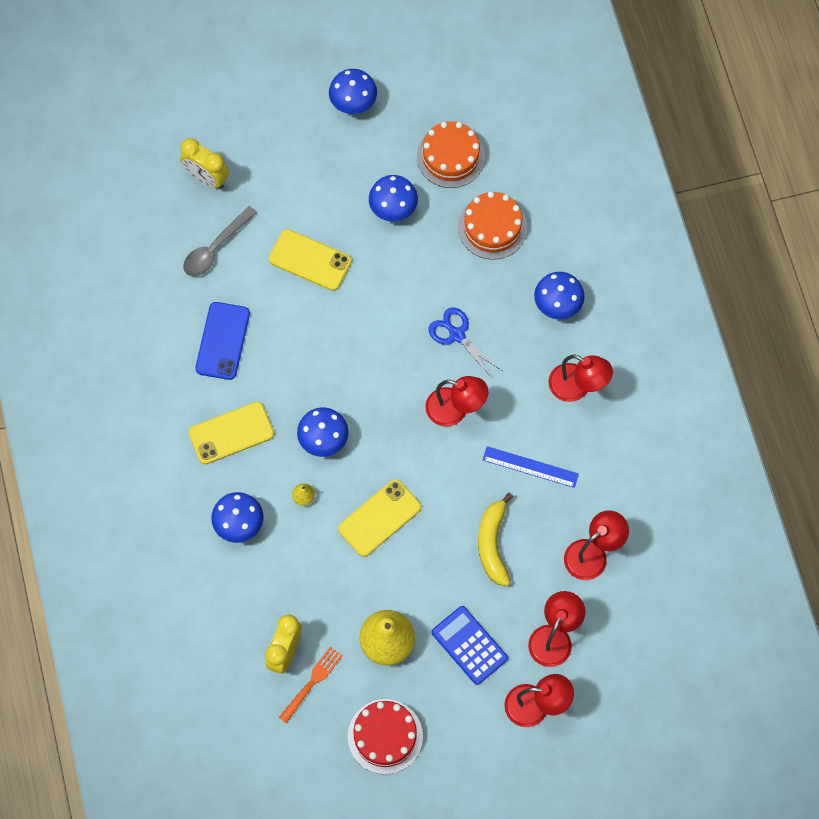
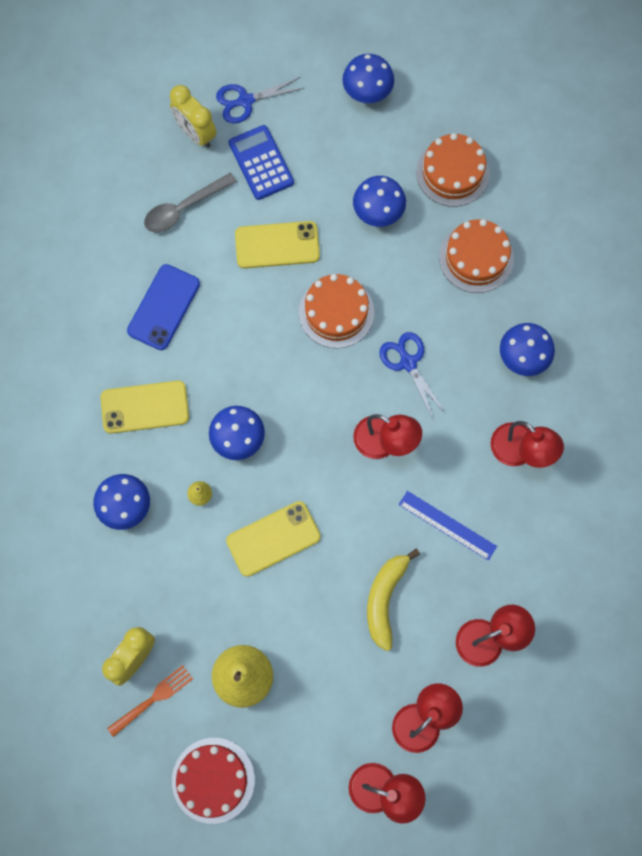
camera: 15 degrees right, 5 degrees up
(244, 137) = (245, 101): none -> blue scissors
(310, 260) = (277, 245): yellow phone -> yellow phone turned 45 degrees counterclockwise
(380, 306) = (336, 312): none -> orange cake
(469, 645) = (330, 704): blue calculator -> blue calculator (261, 163)

